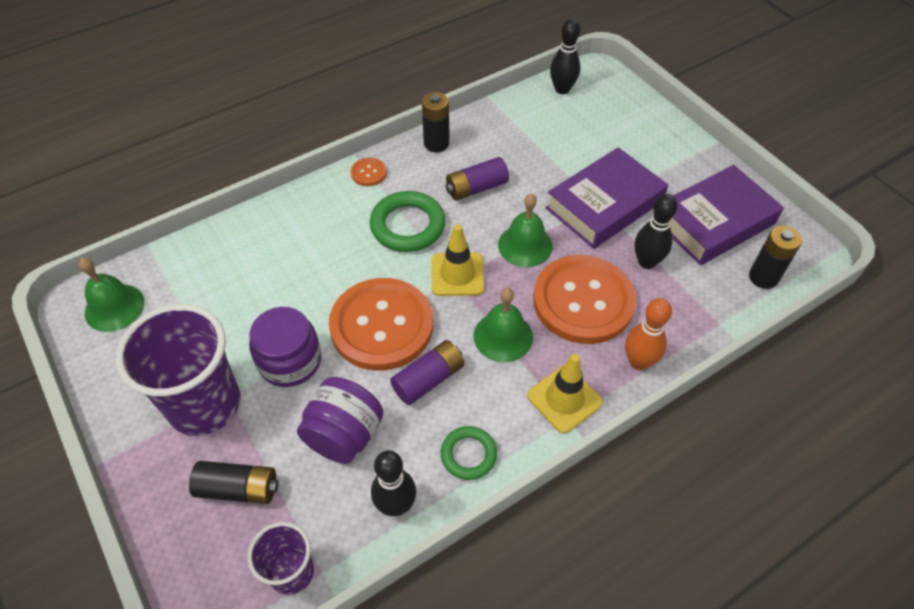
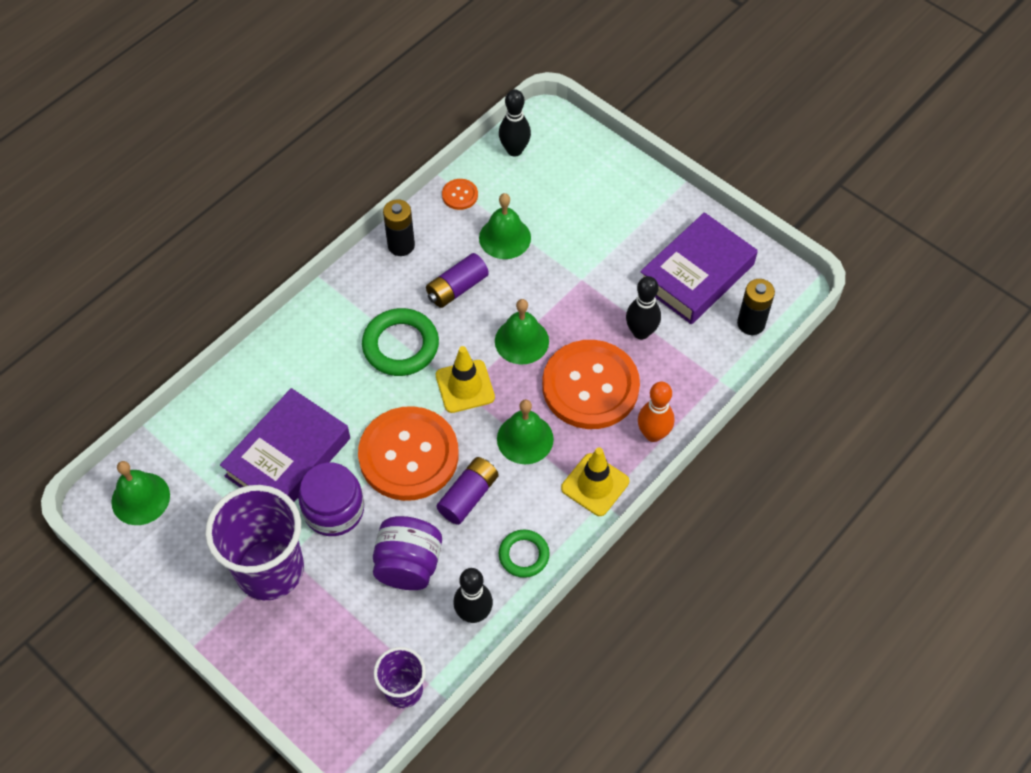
camera: 15 degrees left, 5 degrees up
(238, 488) = (331, 635): black battery -> none
(368, 173) = (342, 295): orange button -> orange button (460, 195)
(533, 155) = (505, 237): none -> green bell
(604, 205) = (588, 279): purple book -> purple book (288, 457)

